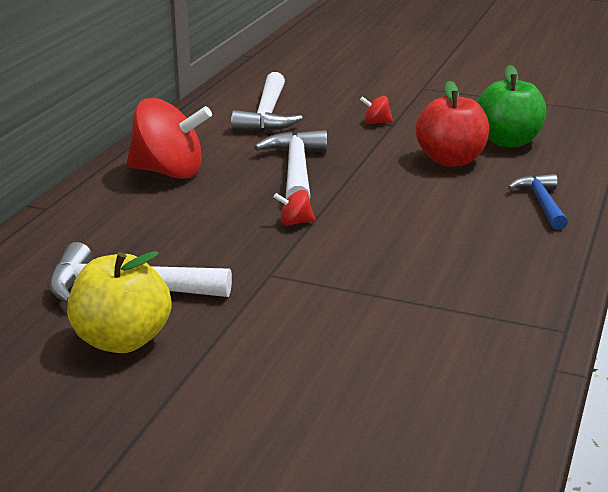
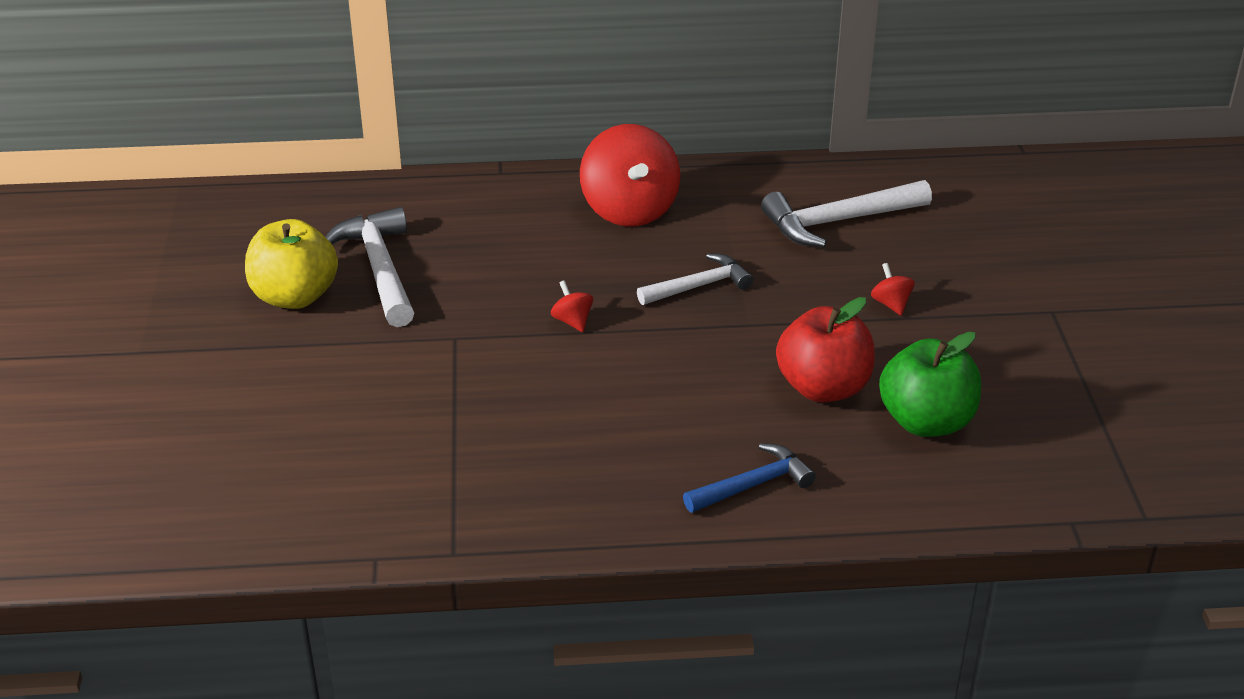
camera: 65 degrees right, 10 degrees up
(296, 171) = (699, 286): white hammer -> white hammer, size x0.65

